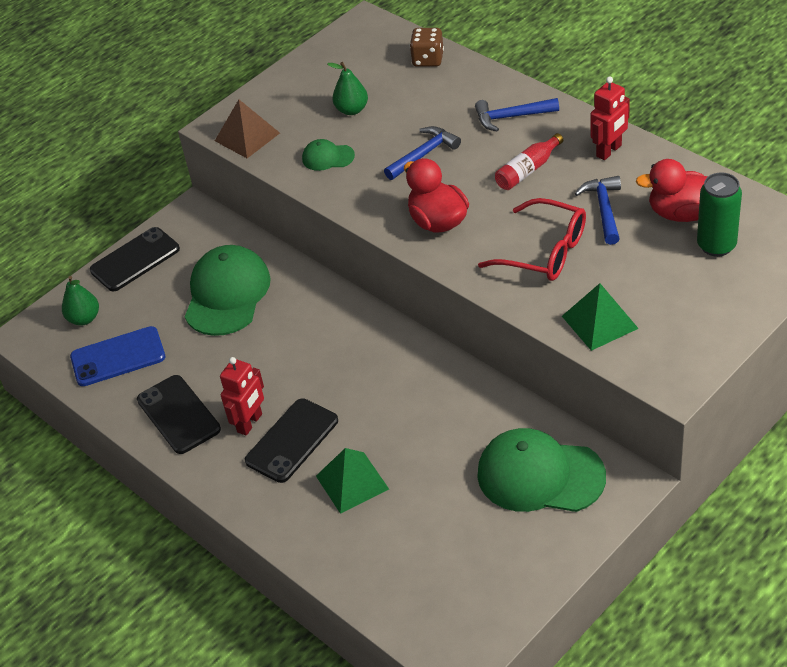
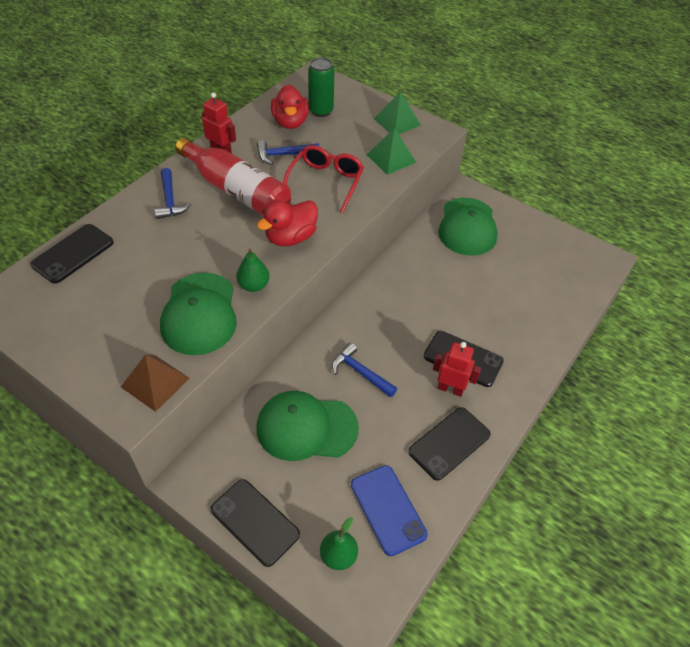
camera: 105 degrees left, 5 degrees up
(328, 157) = (199, 314): green cap -> green cap, size x2.10
(352, 110) = (133, 302): green pear -> green pear (254, 285)
(352, 482) = (493, 319): green pyramid -> green pyramid (397, 122)
(424, 154) = (207, 249): blue hammer -> blue hammer (360, 372)
(428, 59) = (73, 253): brown dice -> black phone
(528, 170) = (236, 191): red bottle -> red bottle, size x2.08

